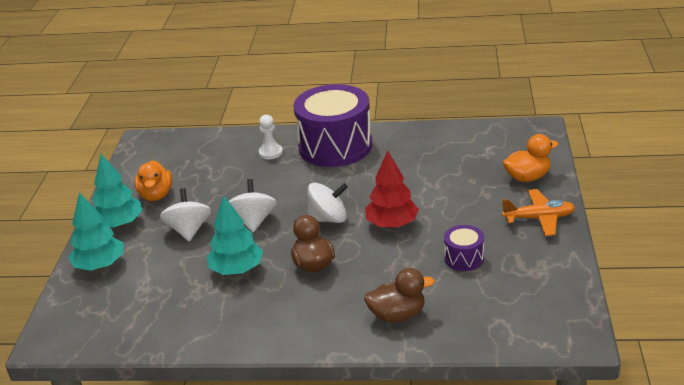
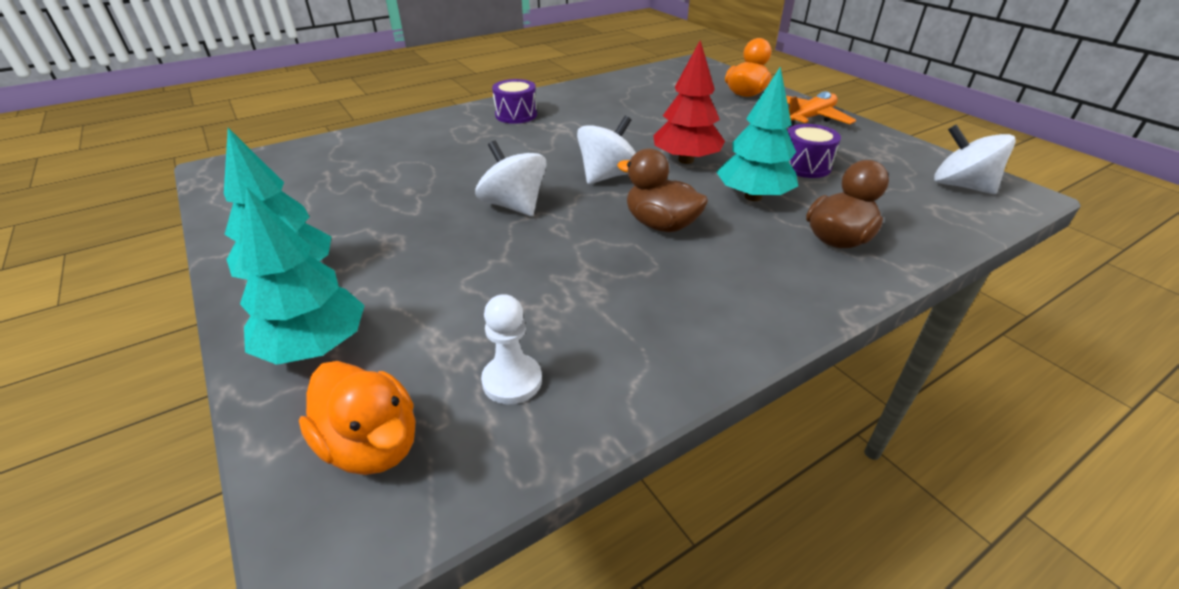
camera: 40 degrees left, 5 degrees up
(156, 195) = (319, 221): orange duck -> orange duck (372, 445)
(189, 230) = (428, 245): white spinning top -> white spinning top (961, 186)
(237, 269) = (568, 266): turquoise tree -> turquoise tree (753, 196)
(270, 152) = (441, 137): white pawn -> white pawn (512, 381)
(335, 146) = (516, 115): purple drum -> purple drum, size x0.44

